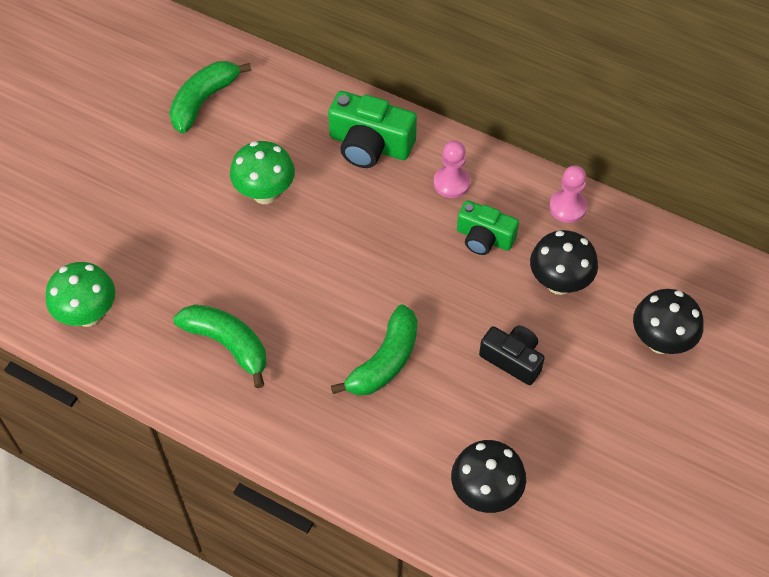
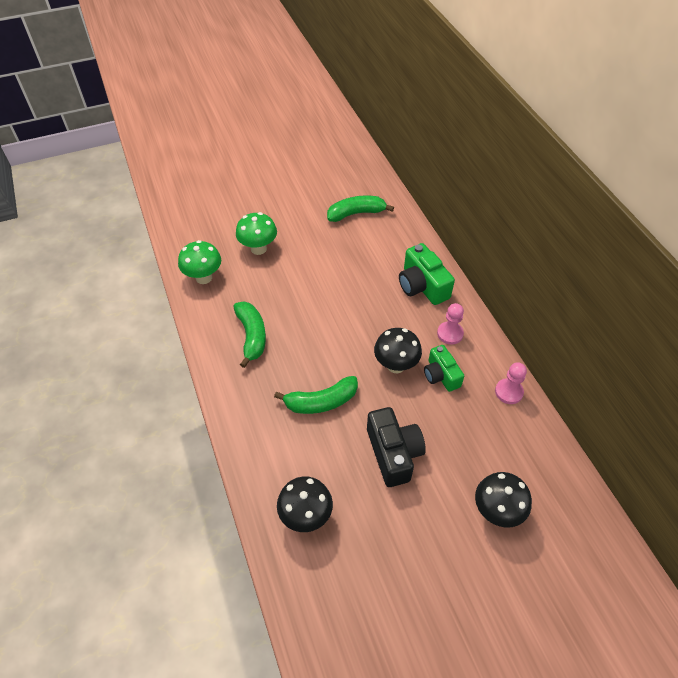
camera: 40 degrees right, 5 degrees down
(265, 193) = (343, 275): green mushroom -> green mushroom (258, 249)
(512, 359) = (393, 453): black camera -> black camera, size x1.51
(559, 283) = (463, 431): black mushroom -> black mushroom (396, 365)

